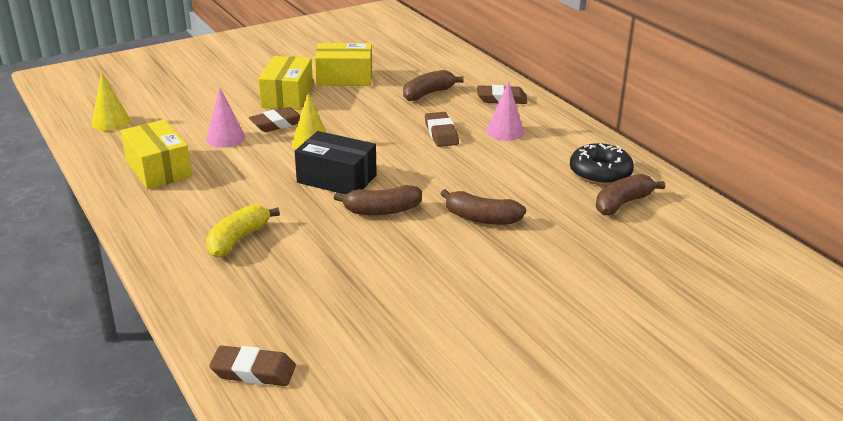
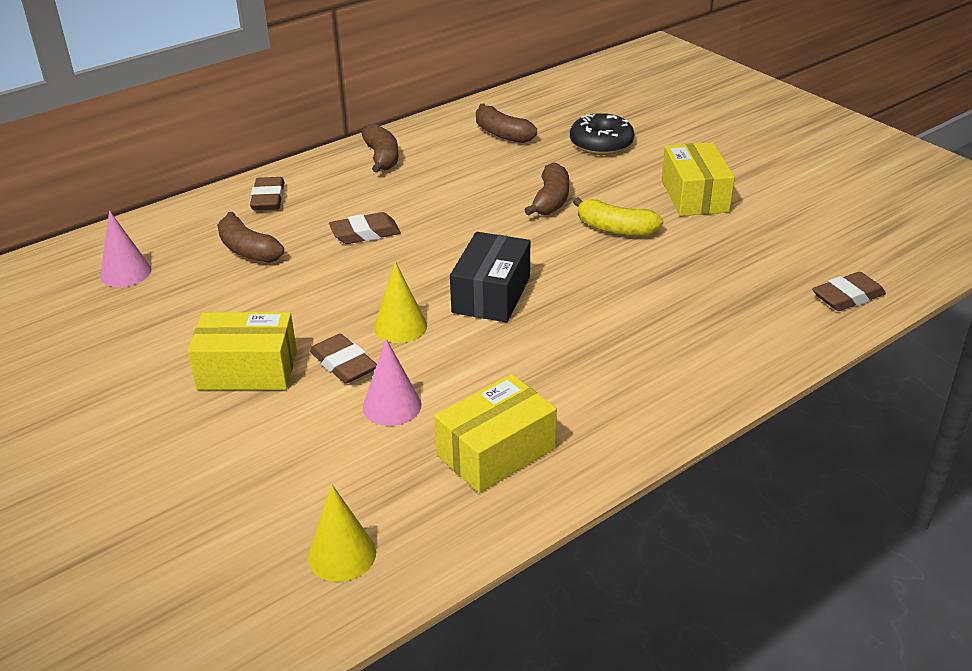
camera: 95 degrees left, 5 degrees up
(238, 239) = (646, 345): yellow banana -> yellow banana (615, 229)
(253, 371) = (847, 297): brown eraser -> brown eraser turned 60 degrees clockwise
(344, 78) = (183, 324): yellow box -> yellow box (694, 196)
(382, 210) = (553, 257): brown banana -> brown banana (382, 157)
(505, 131) = (357, 194): pink cone -> pink cone (126, 273)
(600, 173) = (446, 143): black donut -> black donut (601, 144)

